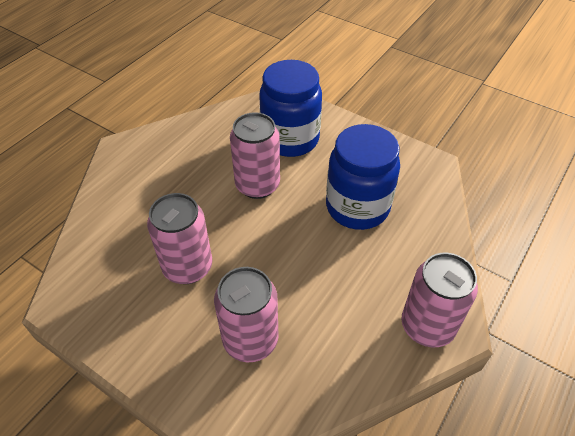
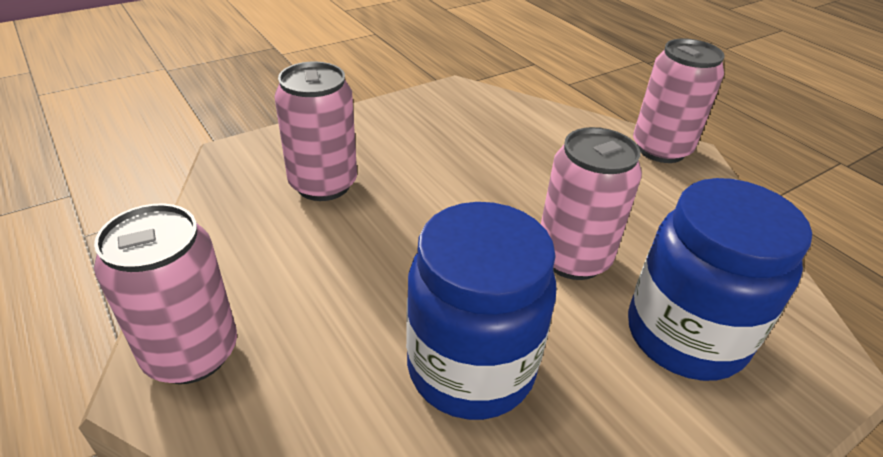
camera: 110 degrees right, 10 degrees down
(187, 267) = (454, 165): pink can -> pink can (660, 149)

